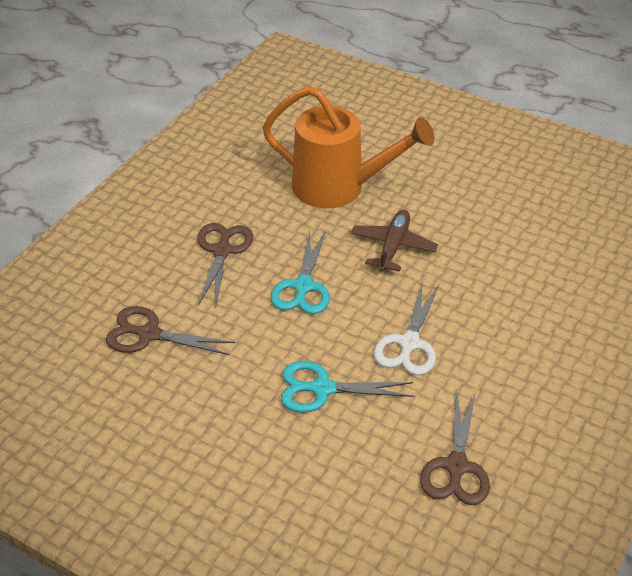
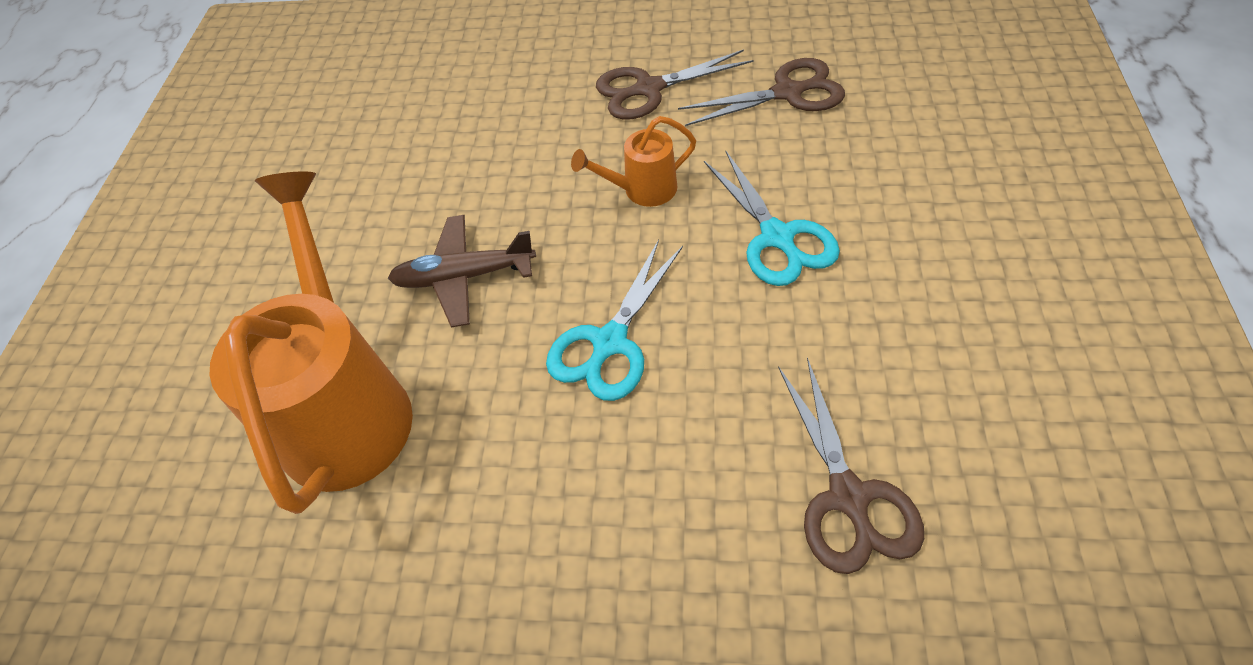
camera: 110 degrees left, 10 degrees up
(222, 251) = (593, 500): brown scissors -> brown scissors (648, 89)
(303, 286) = (609, 343): turquoise scissors -> turquoise scissors turned 135 degrees clockwise
(409, 344) = (642, 190): white scissors -> orange watering can

